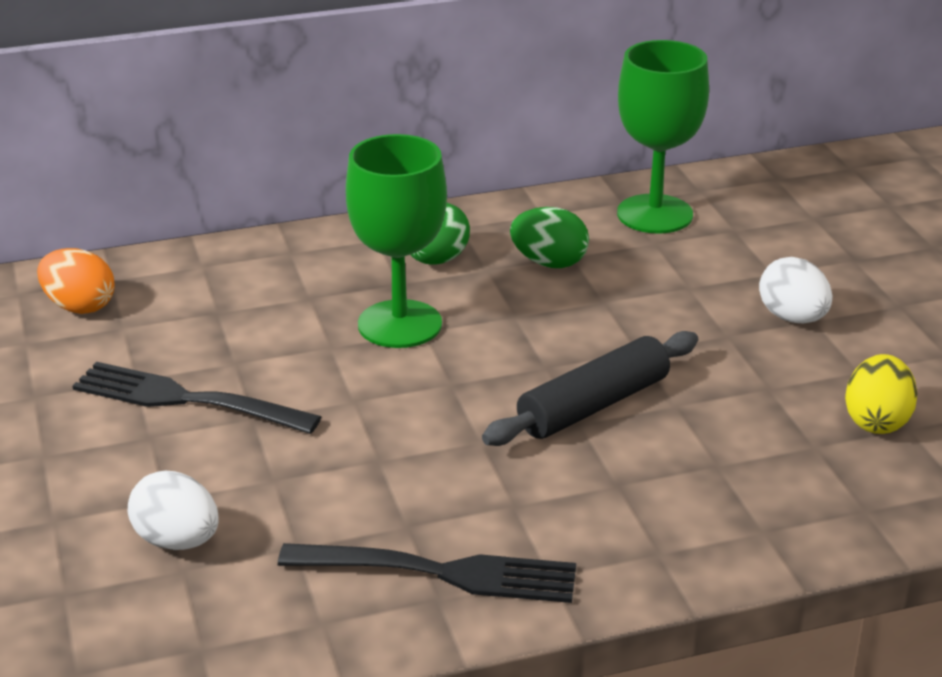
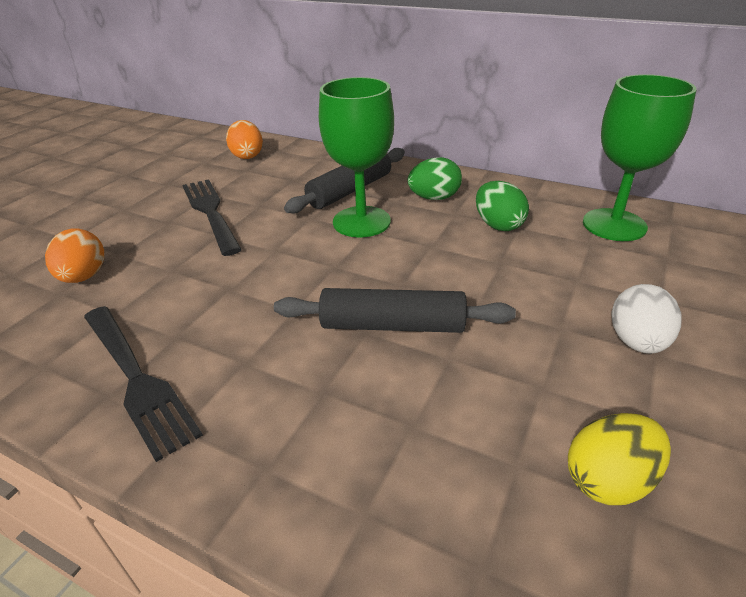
camera: 45 degrees right, 5 degrees up
(177, 541) = (84, 277): white egg -> orange egg
(321, 293) = (350, 190): none -> black rolling pin

